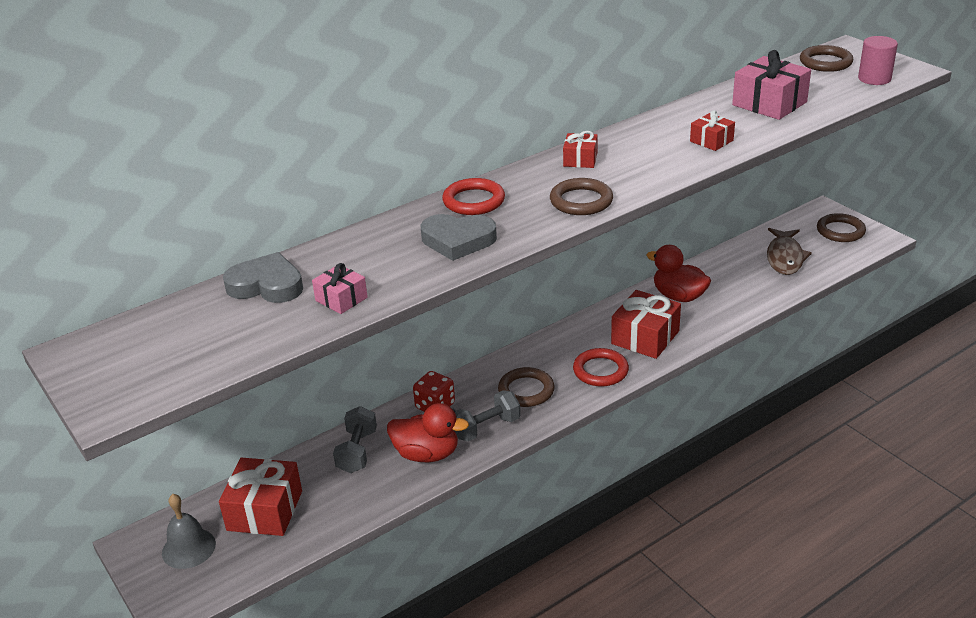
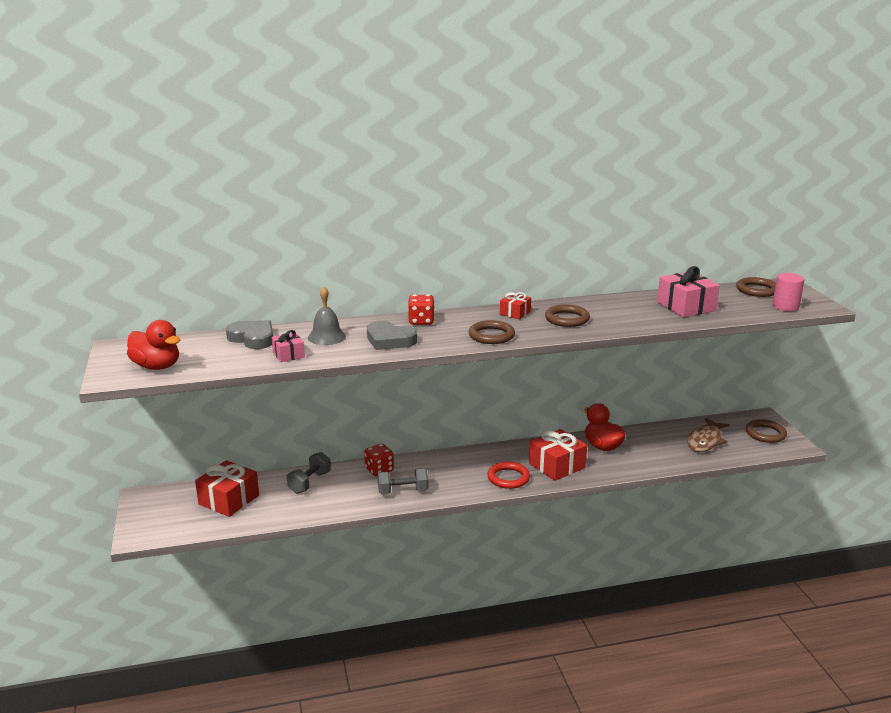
camera: 20 degrees right, 10 degrees down
(188, 548) = (170, 507): grey bell -> grey bell (326, 337)
(427, 454) = (352, 496): red duck -> red duck (157, 366)
(473, 201) = (421, 321): red ring -> red dice
(526, 390) = (447, 476): brown ring -> brown ring (567, 319)
(711, 141) = (619, 320): red gift -> none

